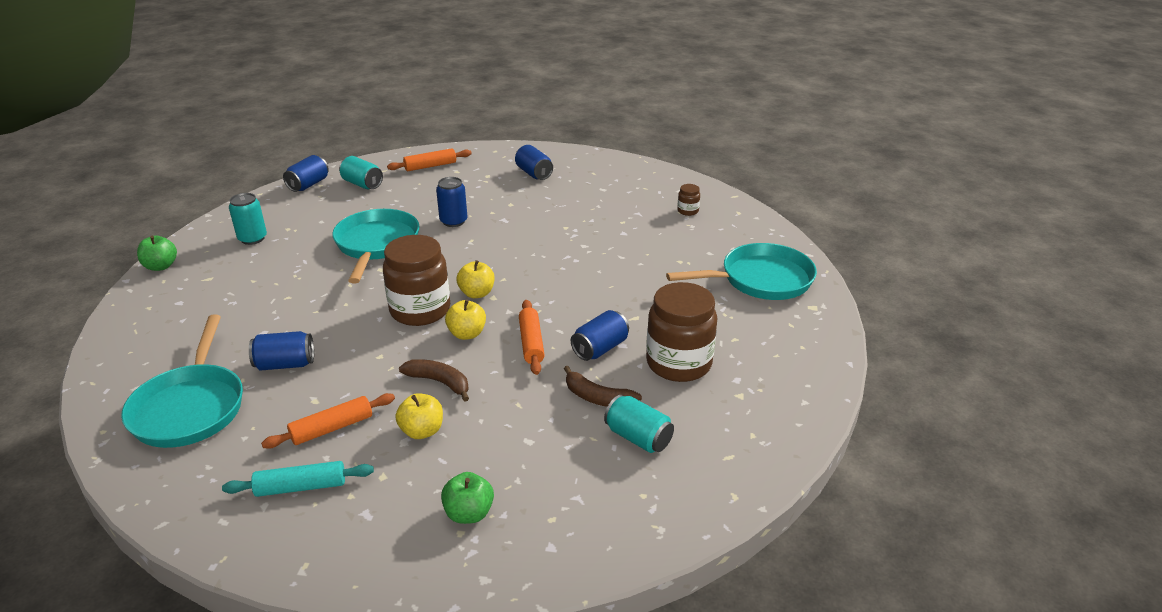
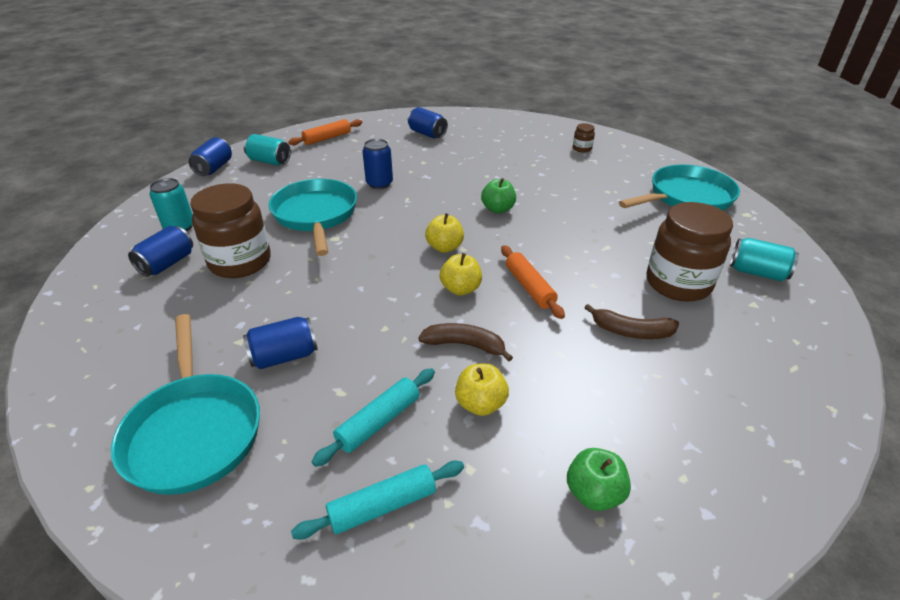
camera: 15 degrees left, 5 degrees up
(161, 266) = (85, 271): green apple -> green apple (498, 209)
(332, 428) = (379, 422): orange rolling pin -> turquoise rolling pin
(420, 310) = (398, 273): brown jar -> brown jar (240, 262)
(600, 348) = (597, 282): blue can -> blue can (167, 264)
(638, 437) = (699, 365): turquoise can -> turquoise can (757, 272)

